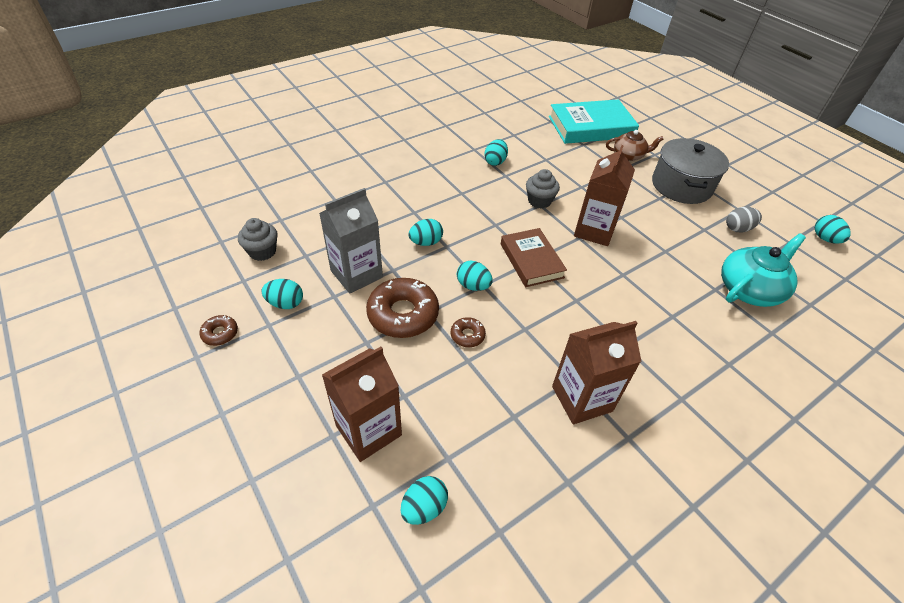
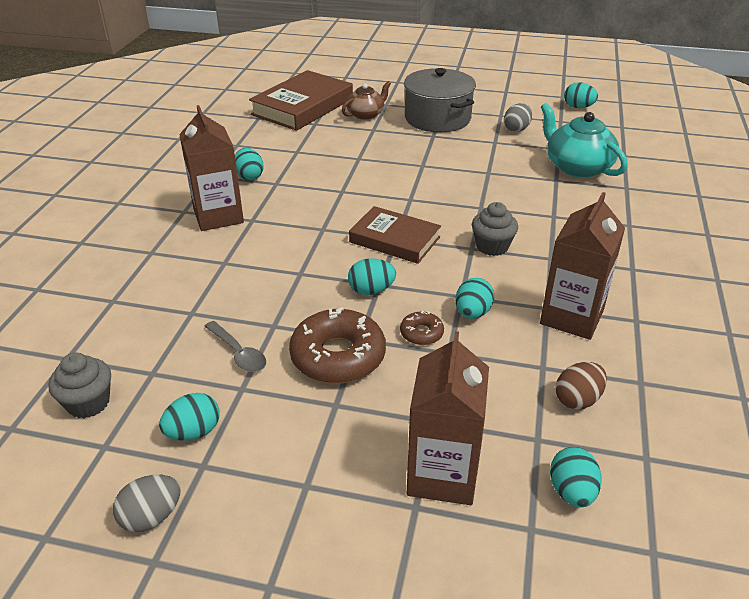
camera: 40 degrees left, 10 degrees down
(220, 333) = (151, 517): brown donut -> grey egg
(356, 274) = (239, 353): grey carton -> grey spoon
(426, 242) = (274, 282): turquoise egg -> turquoise egg (472, 313)
(507, 456) = (577, 399): none -> brown egg
(539, 201) = (337, 188): grey cupcake -> grey cupcake (492, 246)
(590, 127) = (302, 106): turquoise book -> brown book
(594, 231) = (415, 187): brown carton -> brown carton (218, 216)
(749, 289) = (577, 167): turquoise teapot -> turquoise teapot turned 45 degrees counterclockwise

